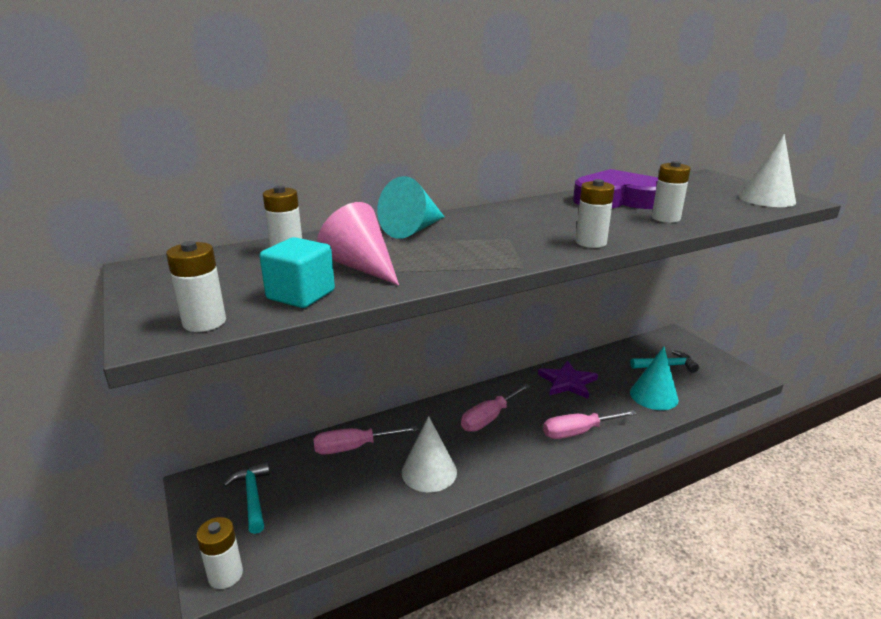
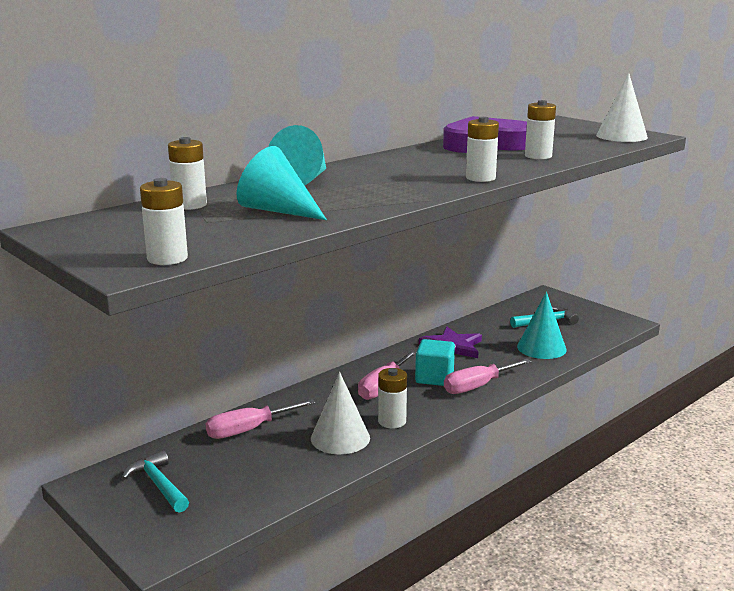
camera: 15 degrees left, 5 degrees down
(225, 575) = (167, 548): white battery -> white battery (392, 421)
(301, 295) = (240, 234): turquoise cube -> turquoise cube (434, 377)
(361, 267) = (278, 211): pink cone -> turquoise cone

